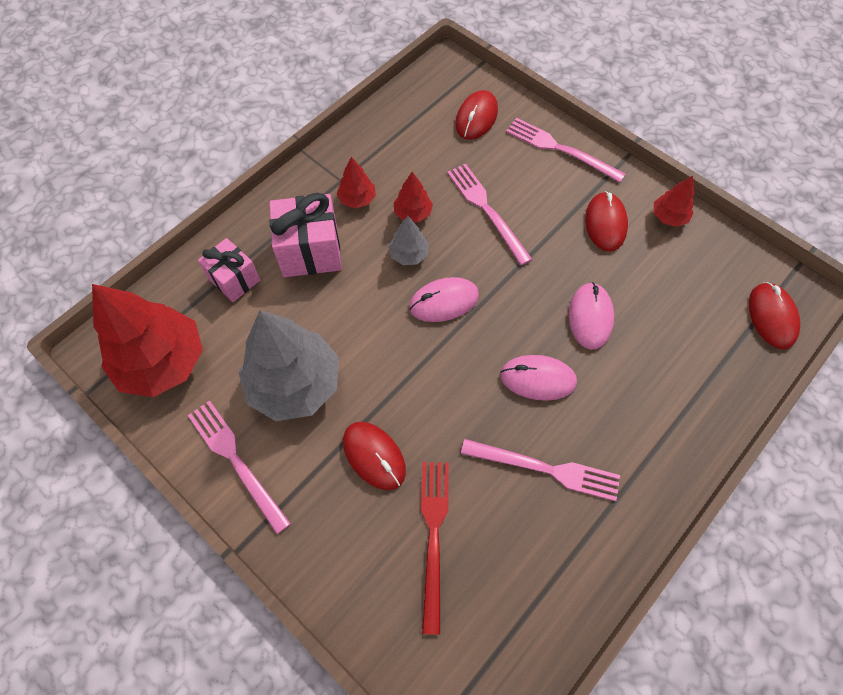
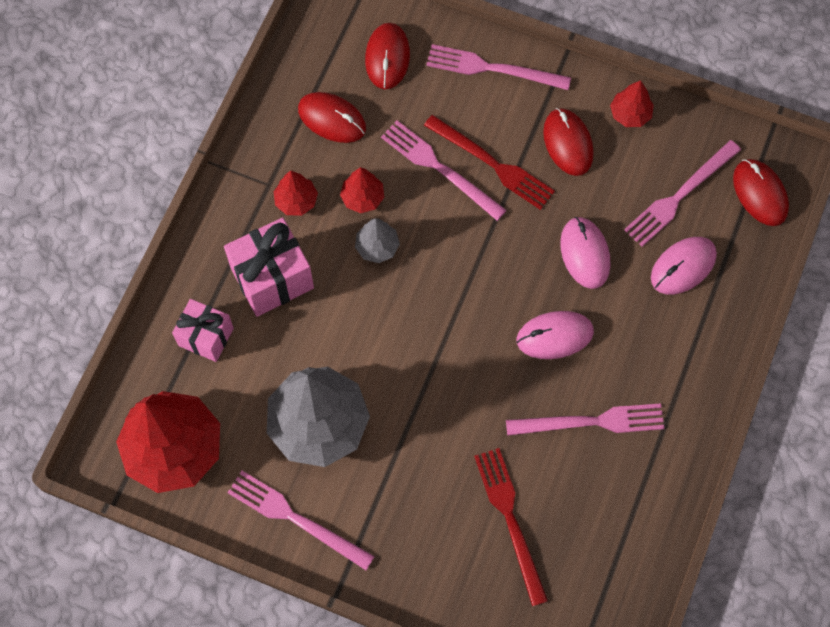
camera: 20 degrees left, 5 degrees up
(374, 456) = (426, 466): red mouse -> red mouse (332, 119)
(444, 301) = (433, 287): pink mouse -> pink mouse (683, 267)
(533, 220) = (492, 164): none -> red fork
(694, 295) = (680, 195): none -> pink fork

